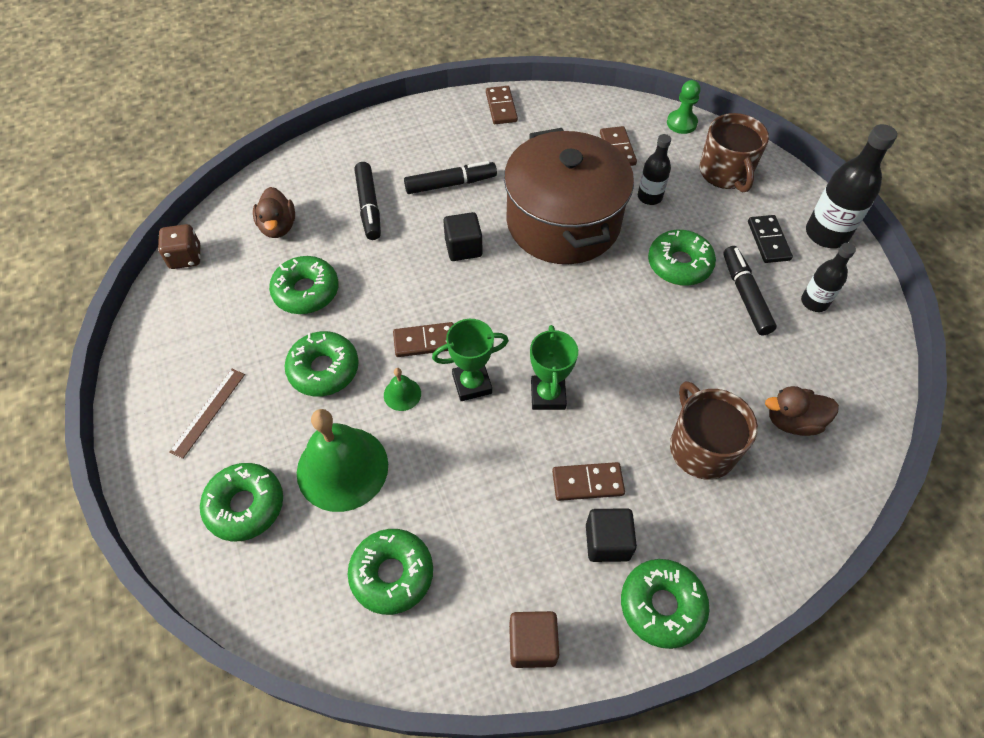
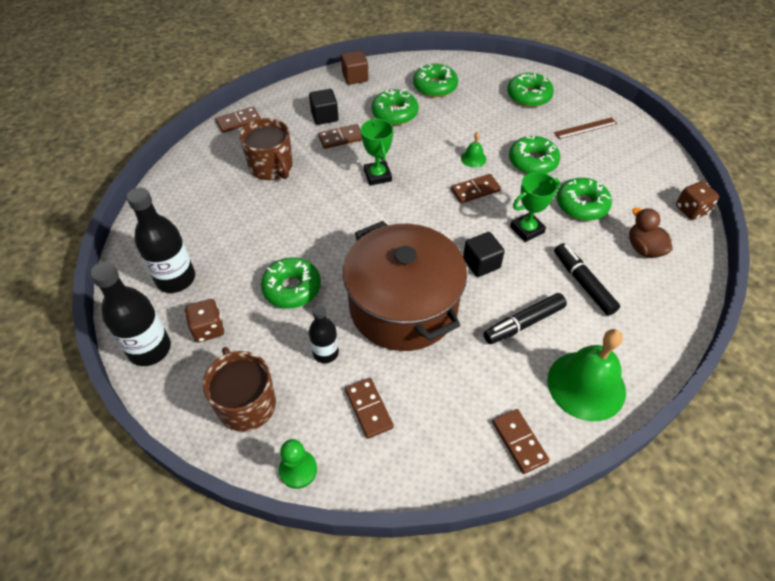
camera: 165 degrees right, 5 degrees down
(208, 412) = (585, 128): brown ruler -> brown ruler turned 60 degrees clockwise
(342, 468) = (487, 119): green bell -> green bell (586, 385)
(472, 384) = (430, 172): green trophy -> green trophy (527, 229)
(662, 605) = (292, 99): green donut -> green donut (394, 113)
(745, 295) = (235, 272): black marker -> none
(759, 567) = (238, 121): none -> brown domino
(768, 241) = (208, 329): black domino -> brown dice
(792, 421) = (208, 192): brown duck -> none
(814, 302) = (176, 279): black bottle -> black bottle, size x1.66

